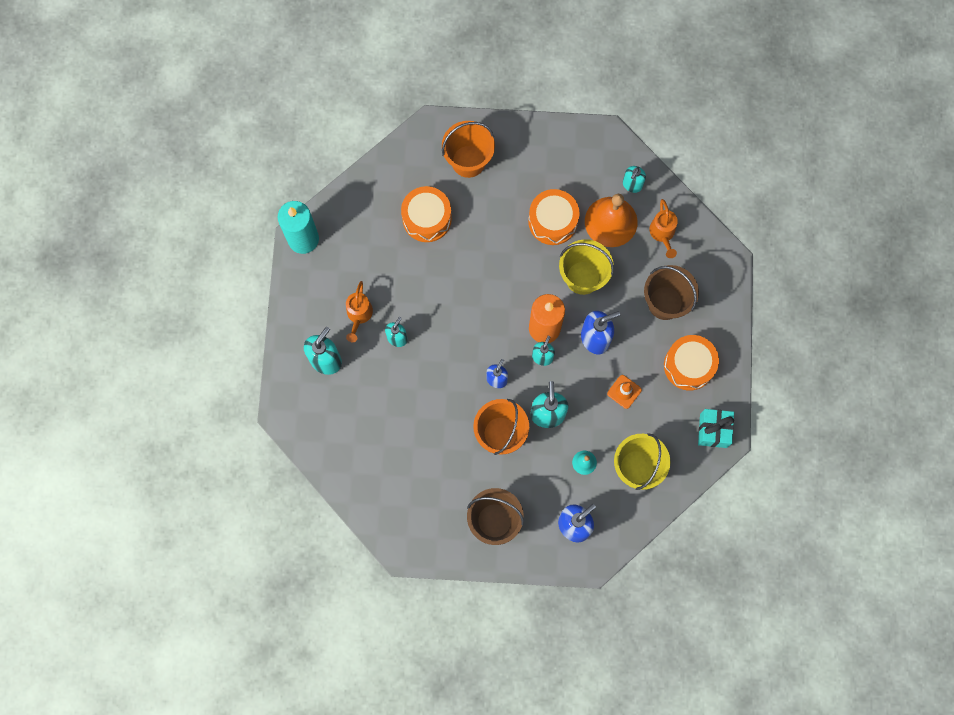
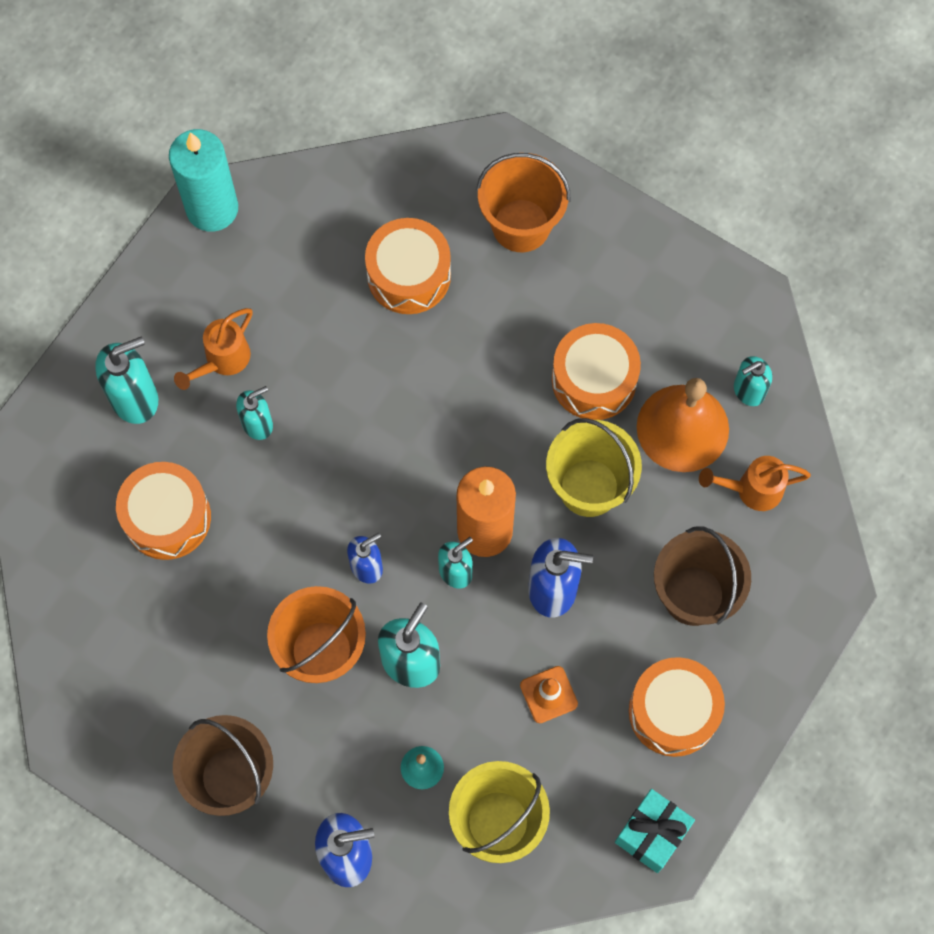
camera: 30 degrees right, 5 degrees down
(381, 411) = (167, 517): none -> orange drum
(662, 234) = (751, 490): orange watering can -> orange watering can turned 60 degrees clockwise

